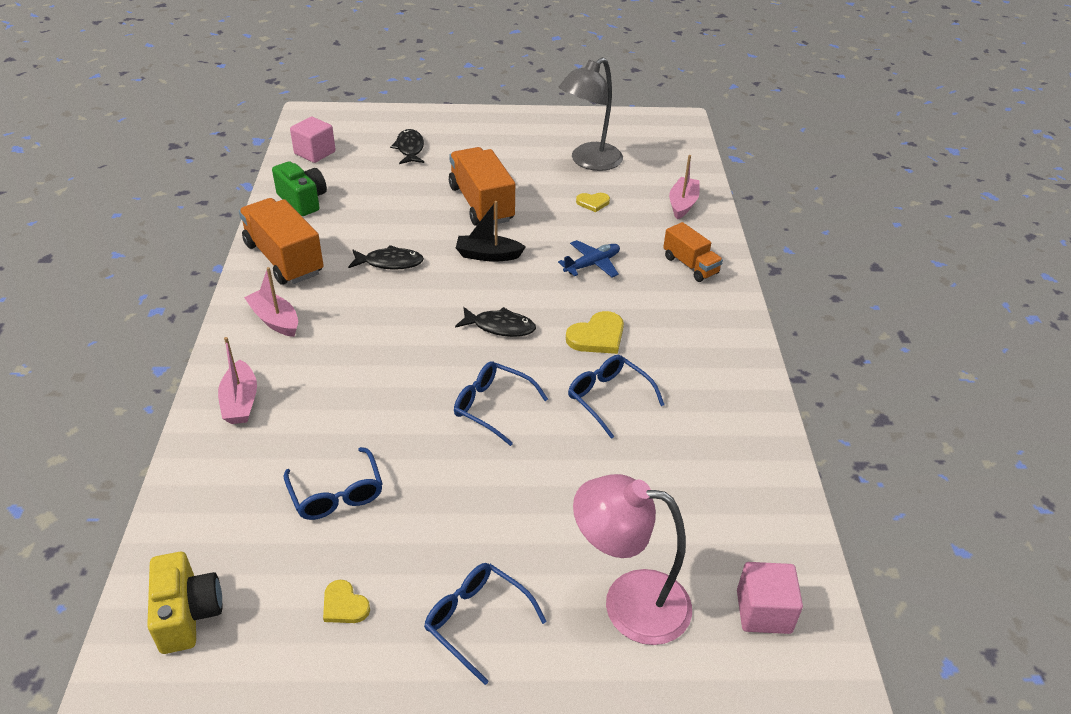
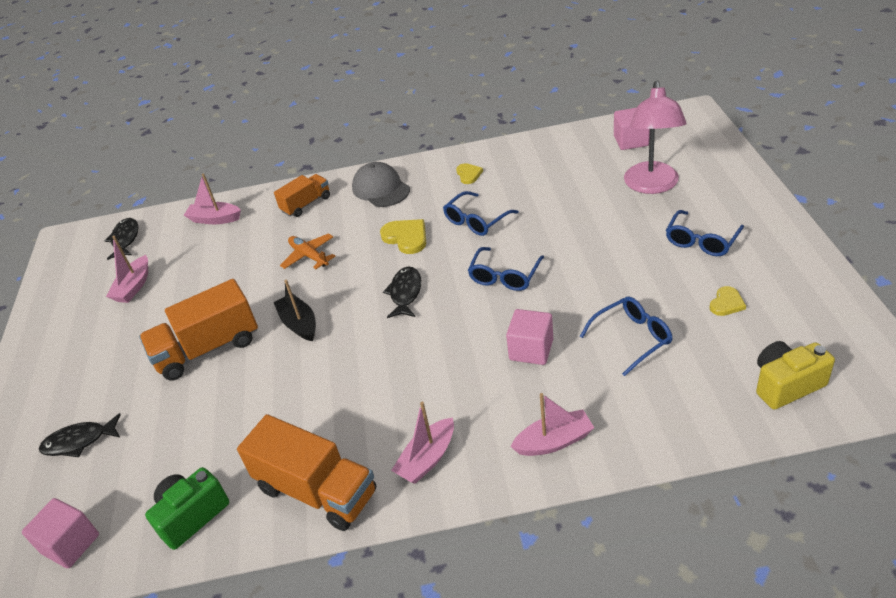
camera: 90 degrees left, 0 degrees up
(284, 259) = (317, 491): orange truck -> orange truck turned 105 degrees counterclockwise
(365, 408) = (531, 350): none -> pink cube
(390, 263) = (317, 393): black fish -> black fish (125, 239)
(488, 255) = (299, 324): black boat -> black boat turned 150 degrees clockwise
(589, 162) = (134, 287): grey lamp -> pink boat
(592, 264) = (309, 256): blue plane -> orange plane
(593, 203) = (210, 272): yellow heart -> yellow heart (468, 174)
(705, 324) = (381, 189): none -> grey cap

